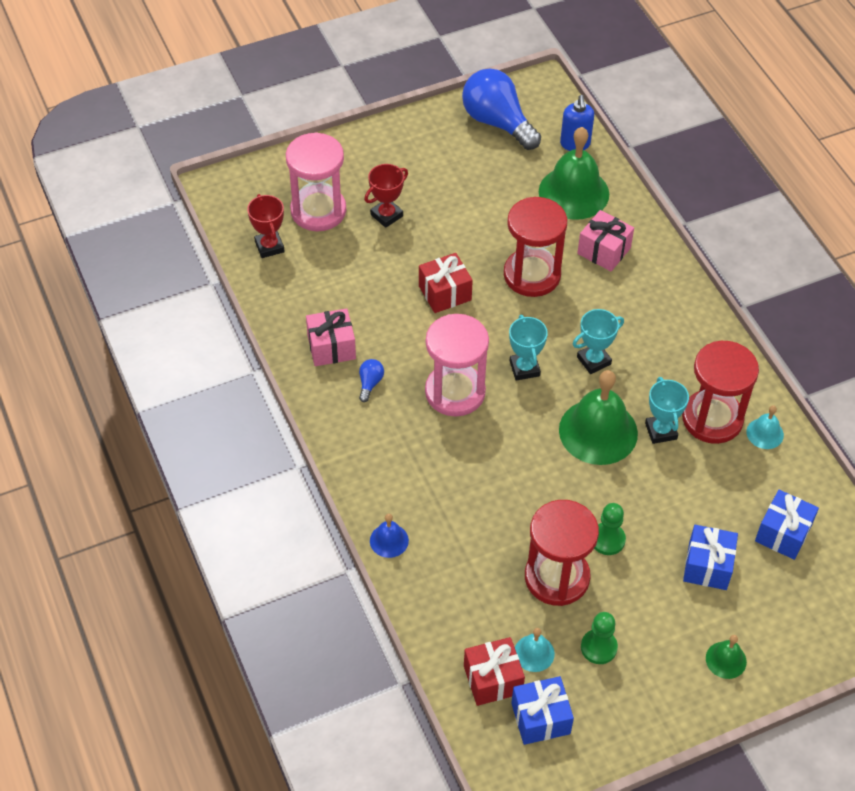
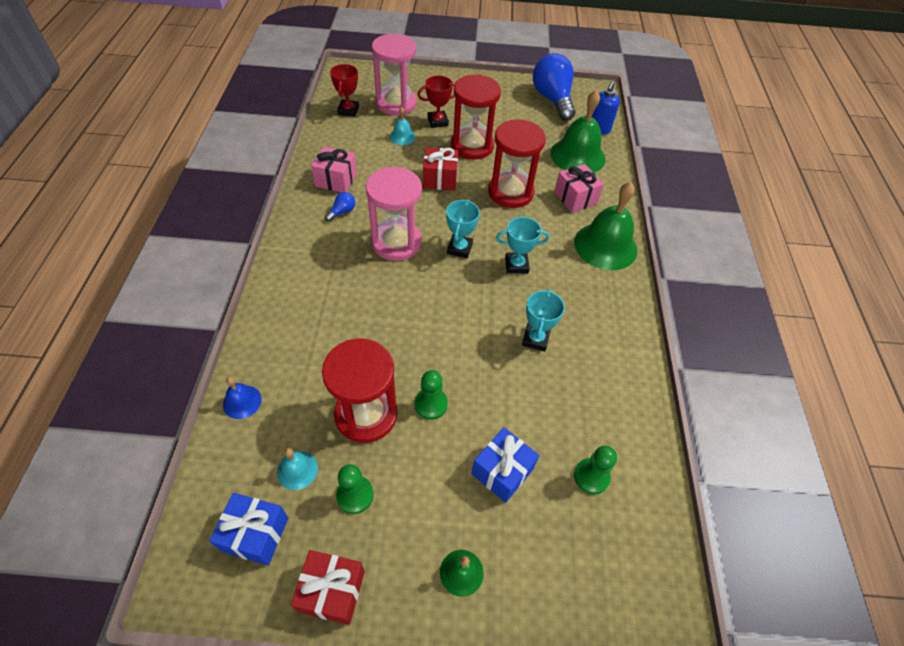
camera: 25 degrees right, 0 degrees up
(389, 540) = (263, 321): blue bell -> blue bell (242, 401)
(493, 679) = (245, 475): red gift -> red gift (332, 591)
(598, 431) = (484, 316): green bell -> green bell (605, 246)
(712, 419) = (585, 349): red hourglass -> red hourglass (472, 146)
(765, 433) = (625, 381): turquoise bell -> turquoise bell (402, 136)
(783, 533) = (591, 476): blue gift -> green pawn

